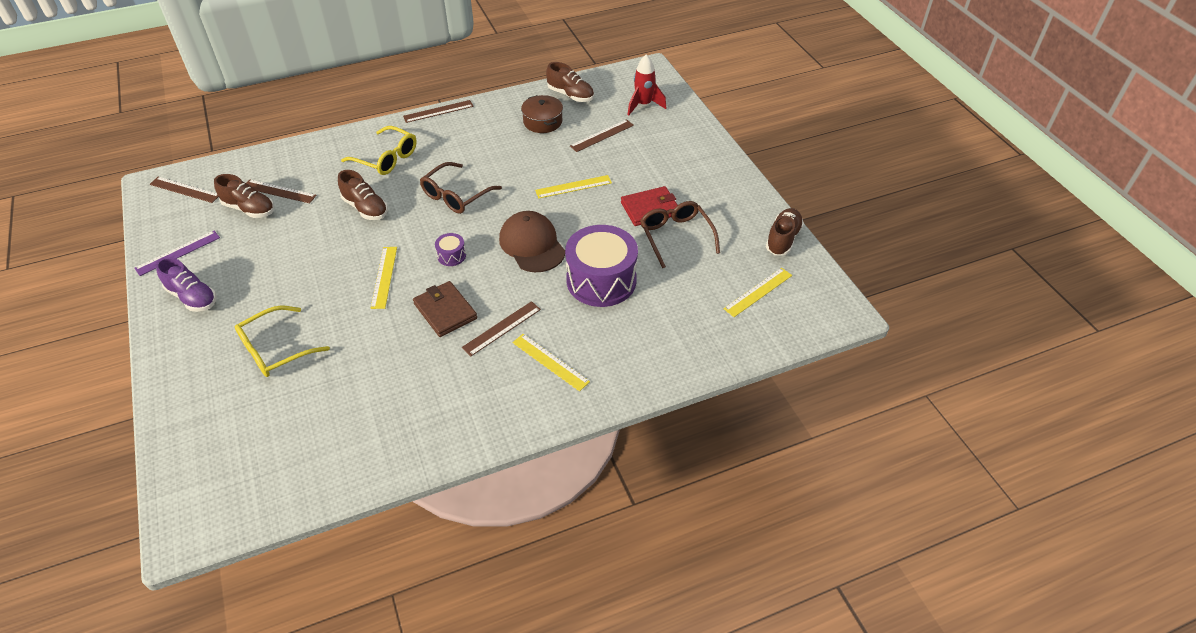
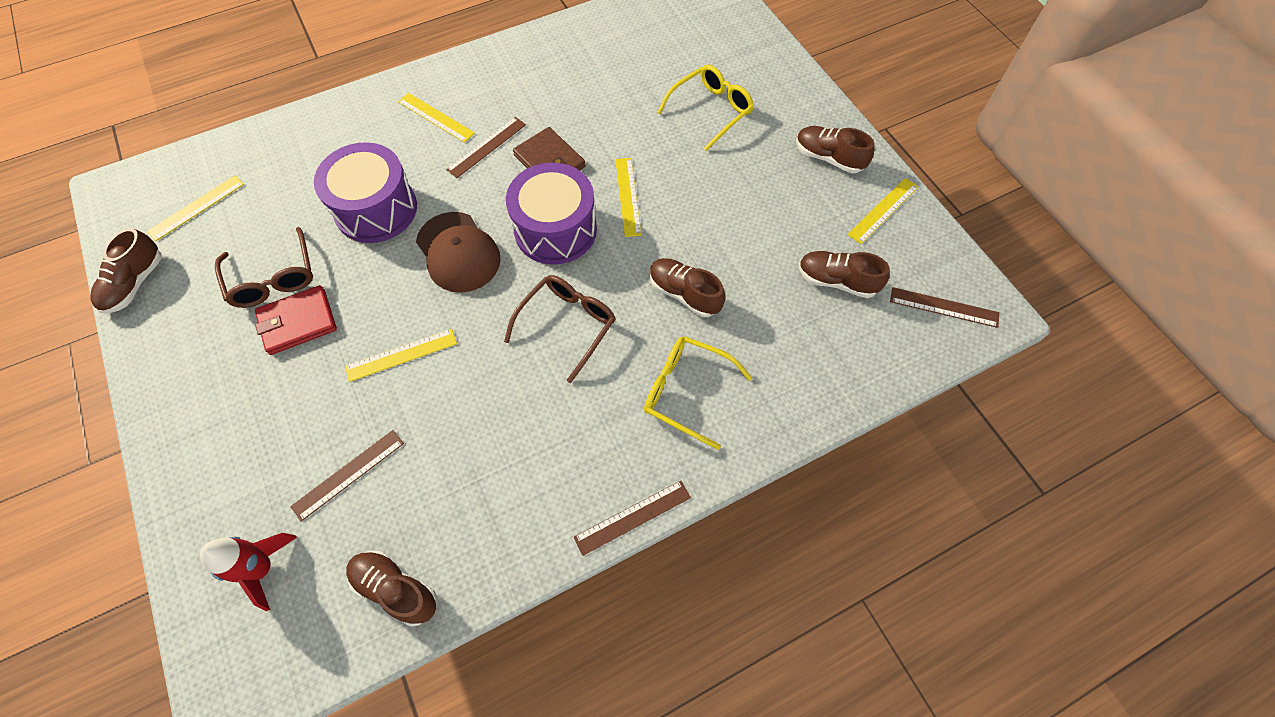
camera: 175 degrees right, 15 degrees up
(178, 253) = (883, 210): purple ruler -> yellow ruler
(192, 297) = (828, 158): purple shoe -> brown shoe
(279, 191) = (813, 314): brown ruler -> none
(451, 256) = (555, 230): purple drum -> purple drum, size x2.38
(542, 122) = (447, 503): brown pot -> none

